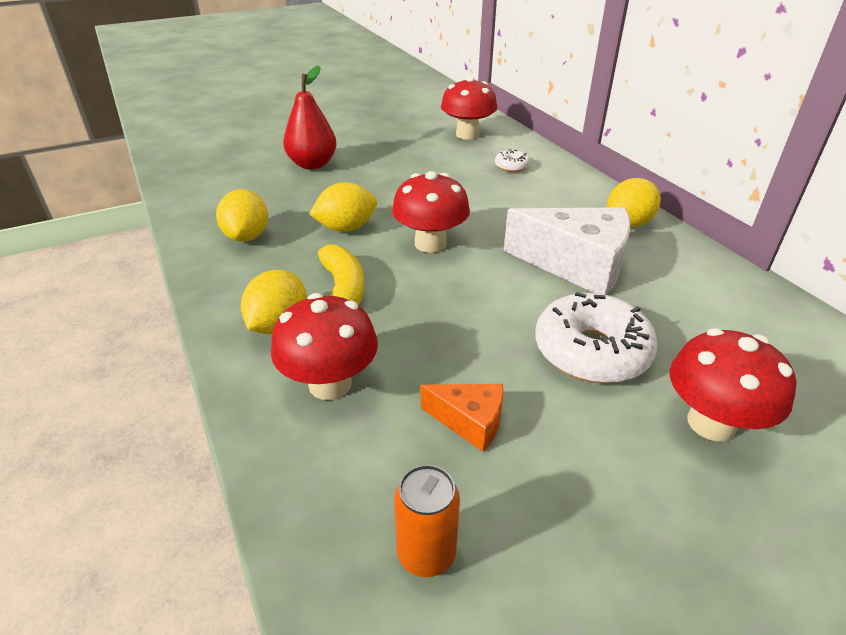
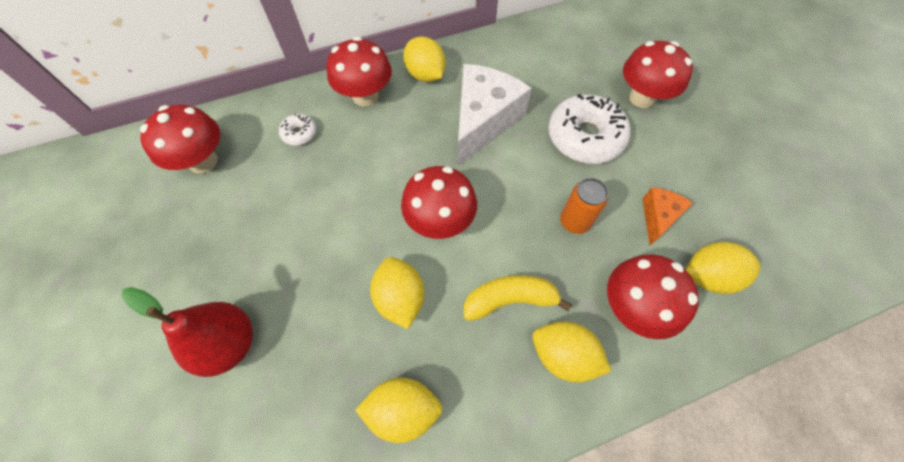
camera: 85 degrees left, 25 degrees up
(376, 471) = (708, 276): none -> yellow lemon
(426, 554) = (758, 251): orange can -> orange can (574, 222)
(574, 192) = (365, 96): none -> red mushroom

